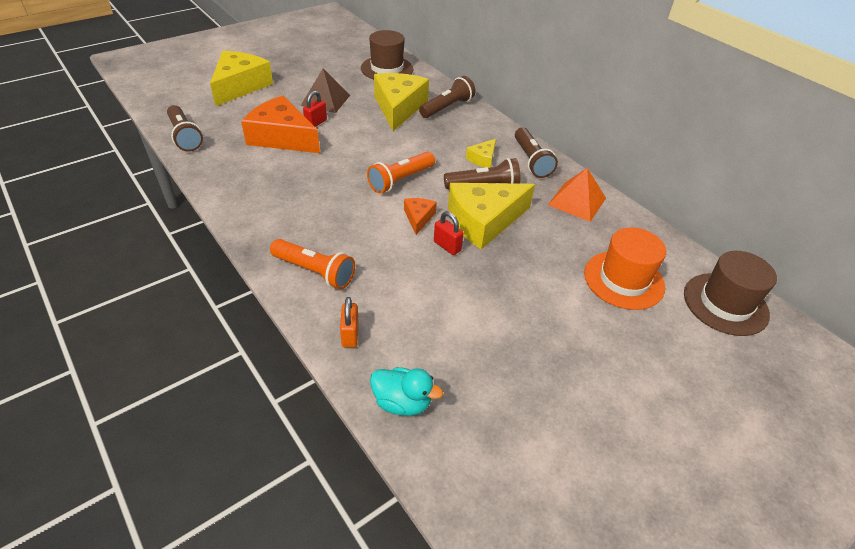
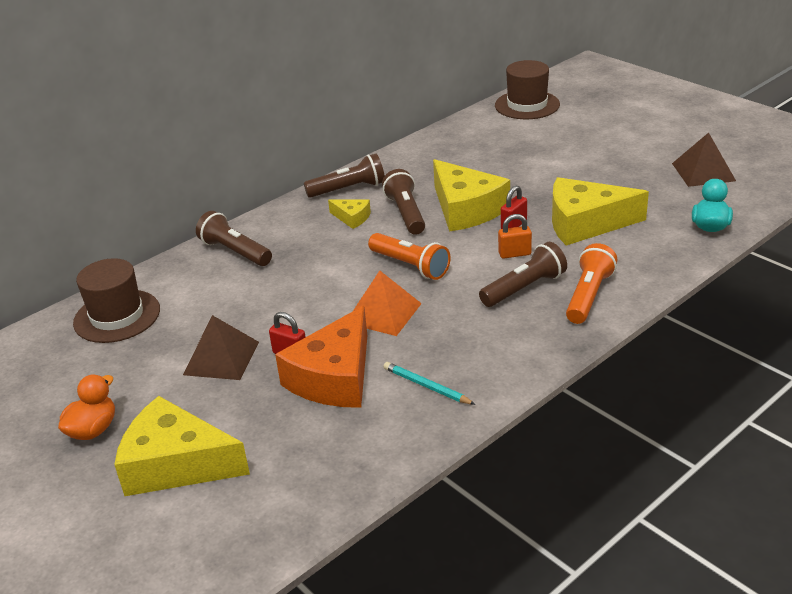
camera: 90 degrees left, 10 degrees down
(185, 136) = (351, 480): brown flashlight -> brown flashlight (524, 288)
(249, 171) = (426, 386): none -> turquoise pencil
(284, 64) = (93, 430): none -> orange duck
(350, 334) = (657, 261): orange padlock -> orange padlock (514, 254)
(398, 108) = (239, 289): yellow cheese -> yellow cheese (585, 223)
(418, 218) = (476, 246): orange cheese -> none
(537, 440) = (703, 172): none -> brown pyramid
(577, 201) = (415, 163): orange pyramid -> orange pyramid (383, 313)
(623, 280) = (519, 142): orange hat -> none

